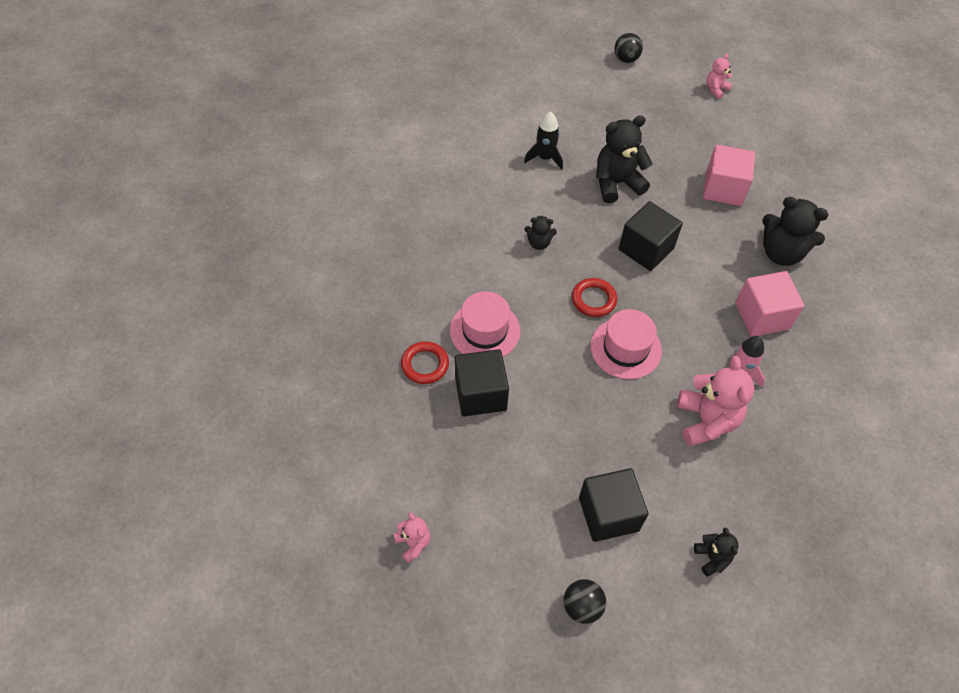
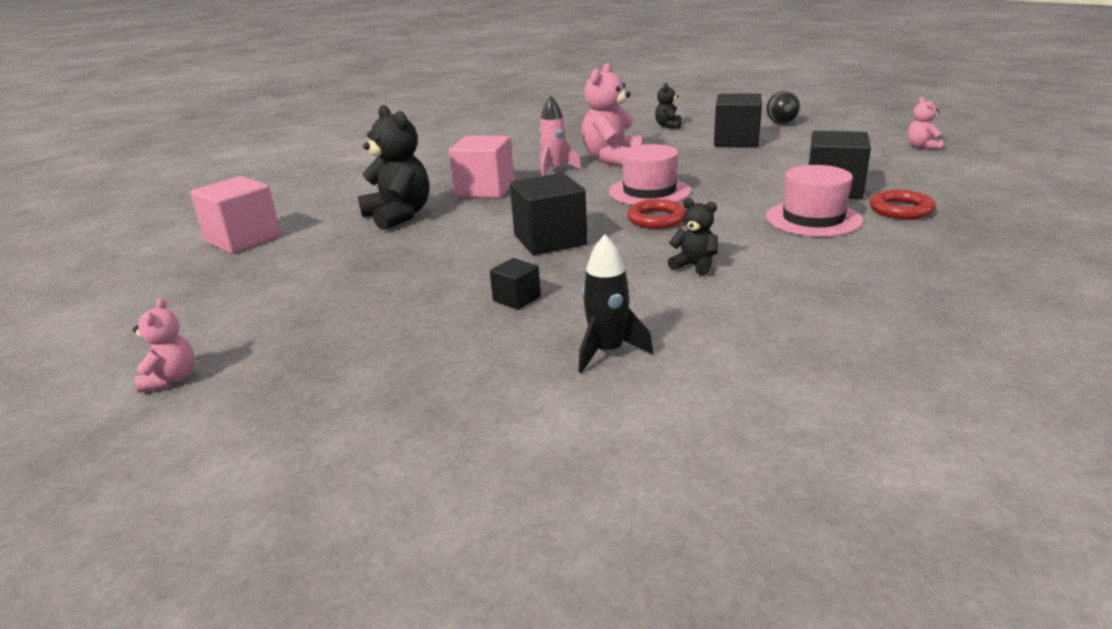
camera: 150 degrees left, 30 degrees down
(616, 183) = (516, 299): black teddy bear -> black cube
(626, 59) = (229, 491): black ball -> none
(716, 89) = (171, 379): pink teddy bear -> pink teddy bear turned 75 degrees counterclockwise
(723, 189) = (376, 267): pink cube -> pink cube (243, 239)

